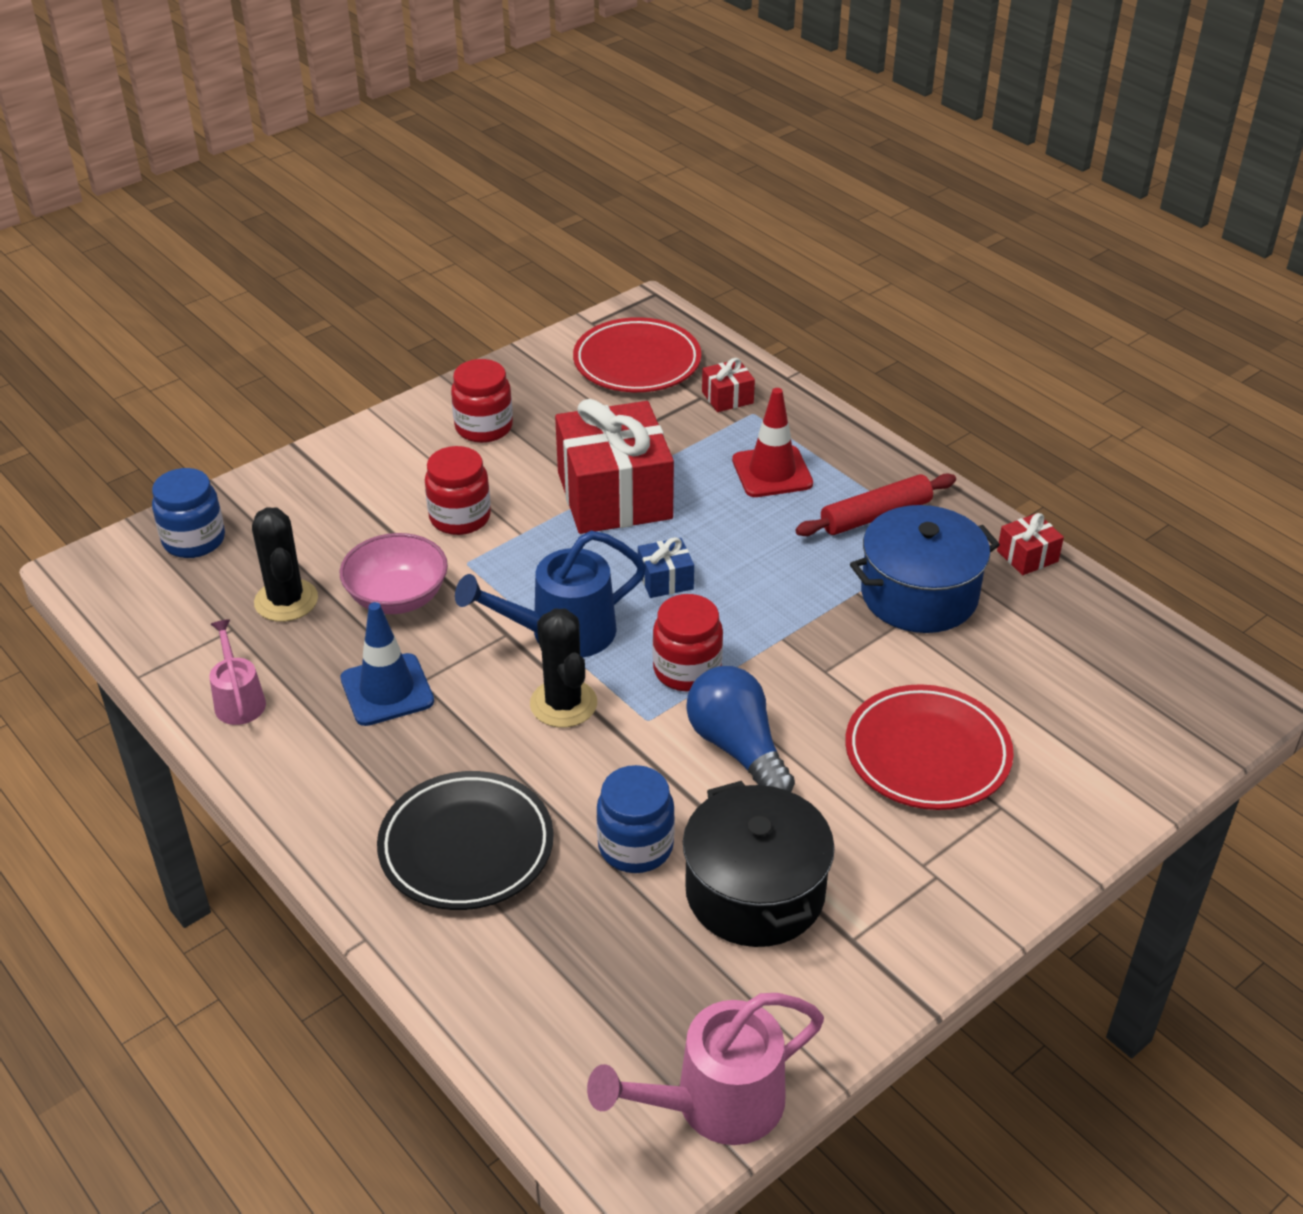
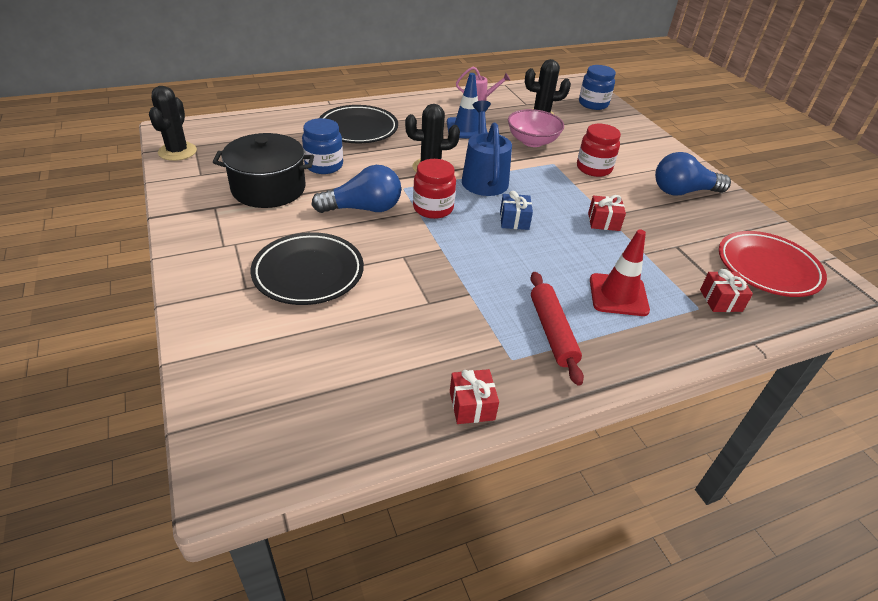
camera: 105 degrees right, 0 degrees up
(484, 427) = (683, 191): red jar -> blue light bulb
(614, 495) = (603, 221): red gift -> red gift, size x0.43
(714, 1104) = (177, 151): pink watering can -> black cactus
(919, 595) = (453, 322): blue pot -> none
(927, 754) = (308, 273): red plate -> black plate

